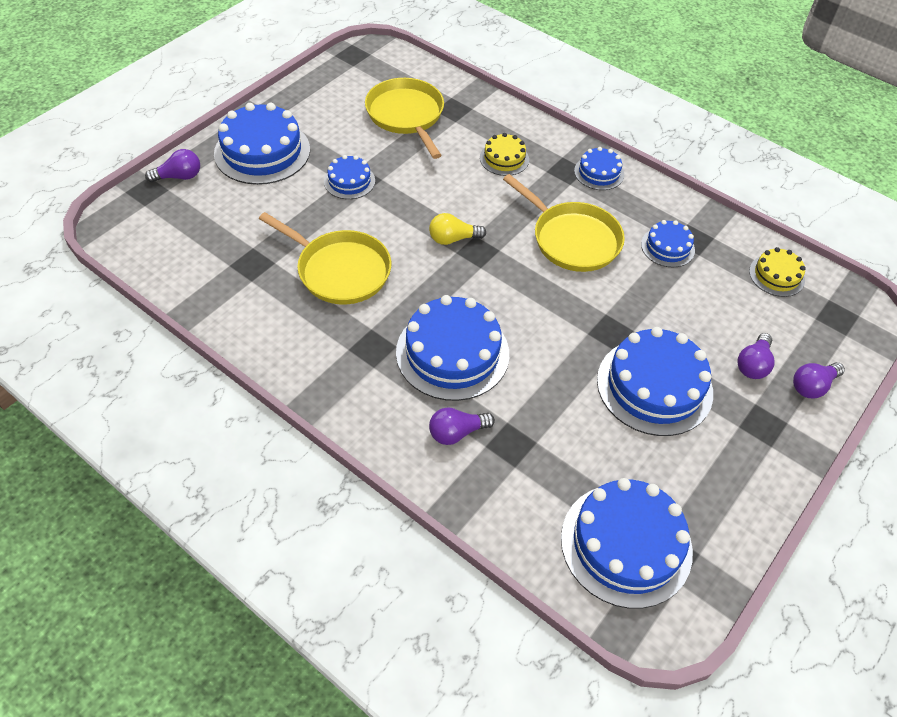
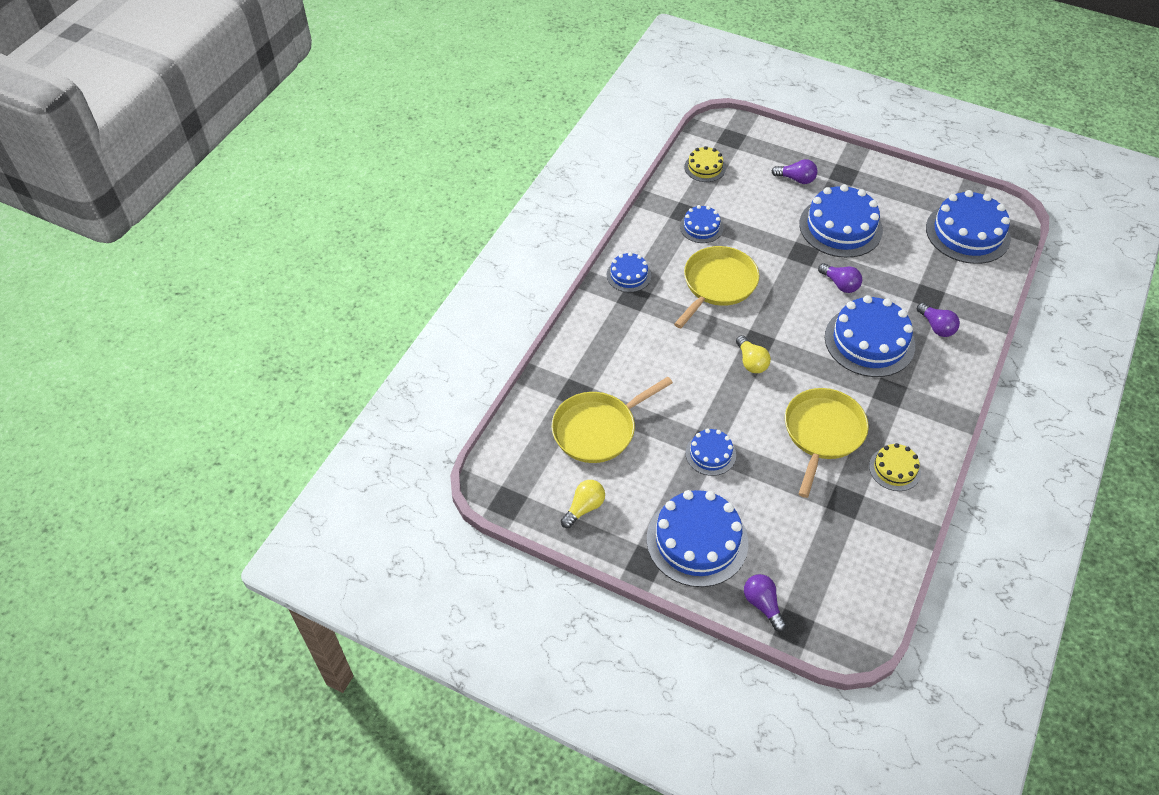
camera: 100 degrees left, 0 degrees up
(327, 93) = (584, 508): none -> yellow light bulb
(504, 158) = (634, 342): yellow cake -> yellow cake (894, 469)
(812, 386) = (800, 151): purple light bulb -> purple light bulb (840, 284)

